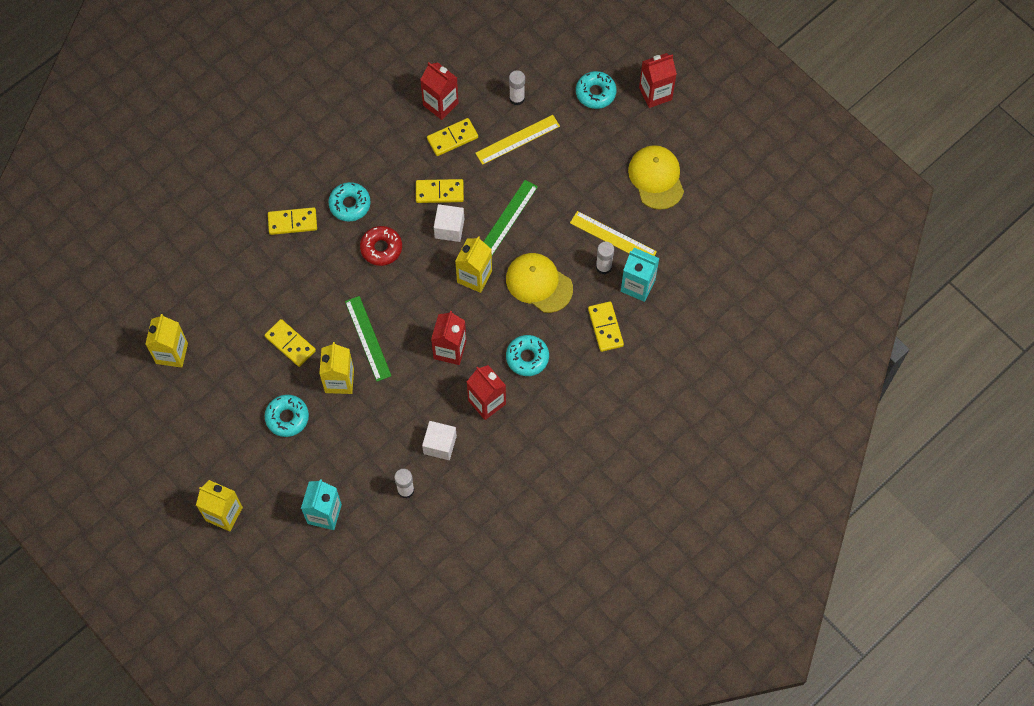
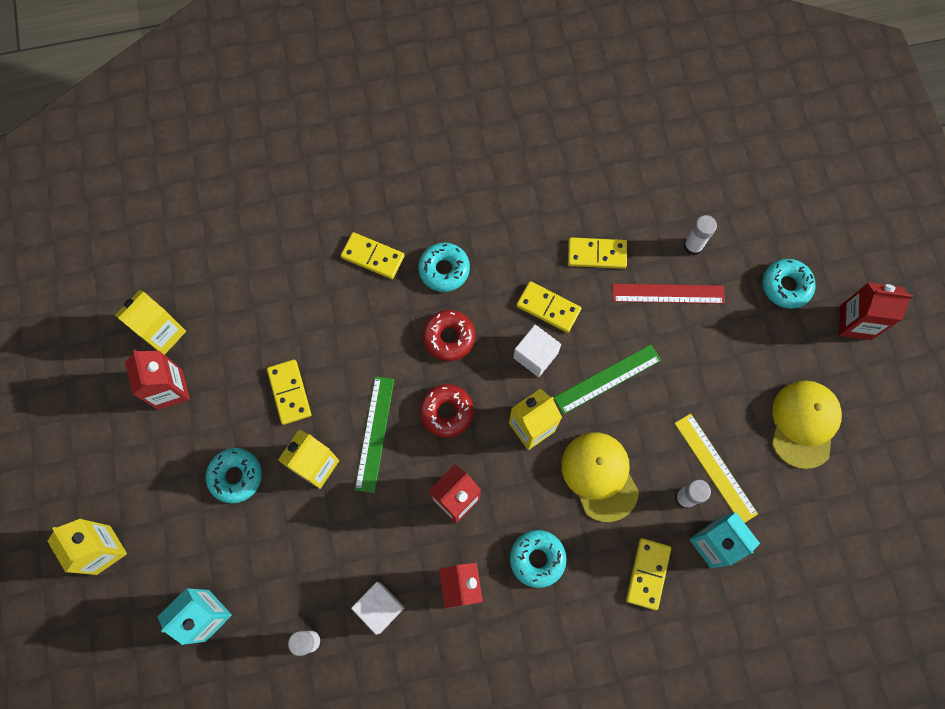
camera: 30 degrees right, 5 degrees up
(410, 298) = (446, 412): none -> red donut
(440, 104) = (605, 209): red carton -> red carton (170, 389)
(517, 139) = (668, 293): yellow ruler -> red ruler

